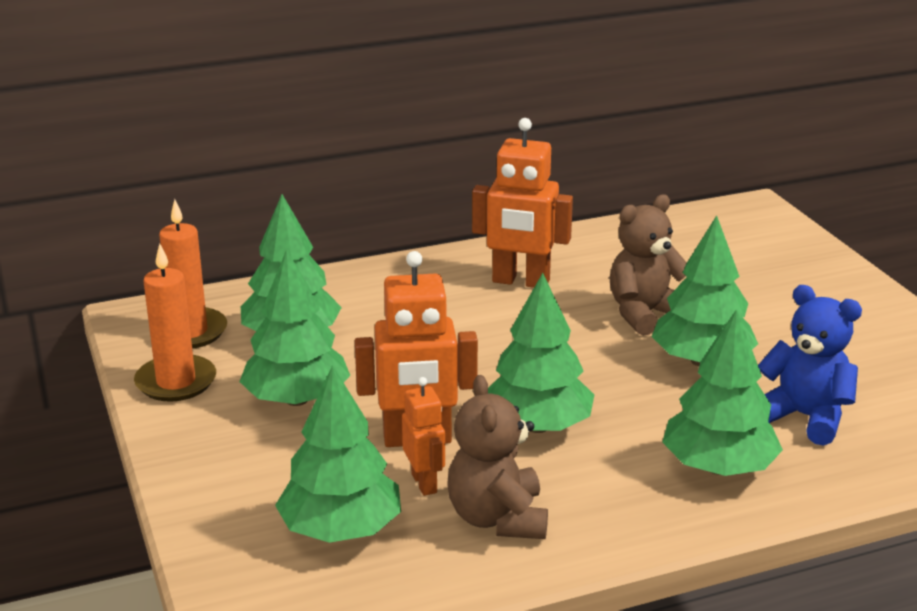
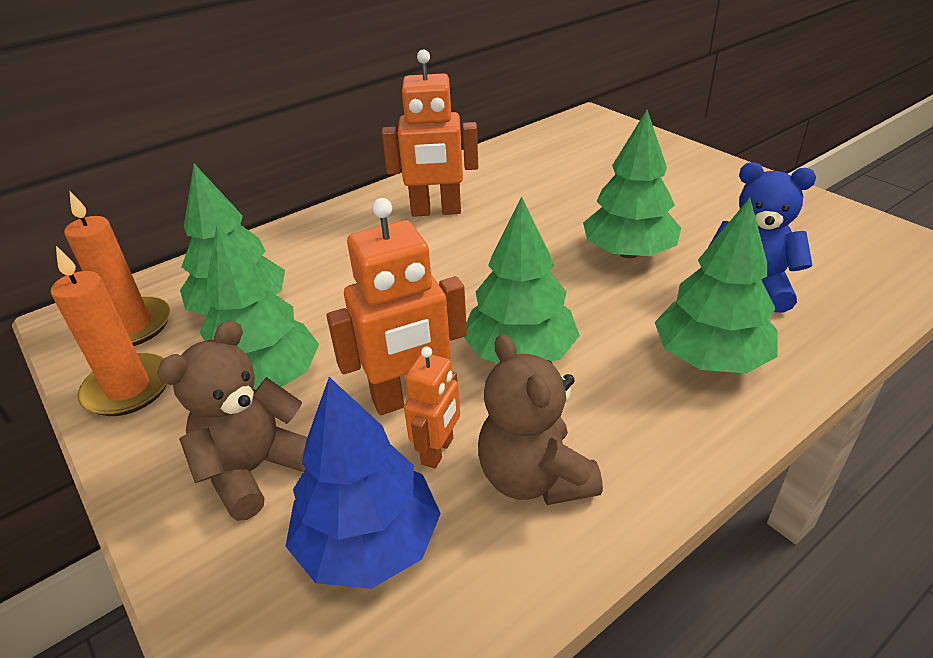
camera: 15 degrees left, 10 degrees up
(340, 530) = (368, 543): green tree -> blue tree
(424, 483) = (438, 451): orange robot -> orange robot turned 60 degrees clockwise
(645, 314) = (556, 219): brown teddy bear -> brown teddy bear (254, 469)

